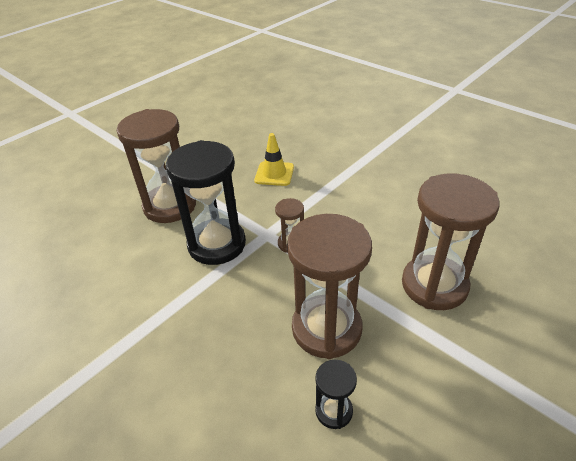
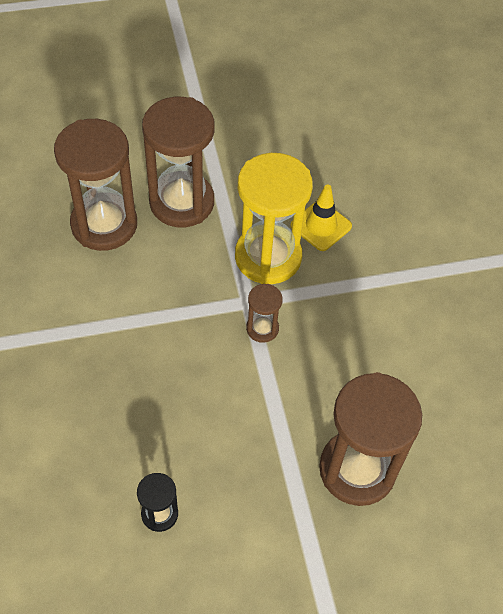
camera: 30 degrees right, 15 degrees up
(217, 244) = (192, 281): black hourglass -> none
(256, 205) = (268, 257): none -> yellow hourglass
(326, 328) = (217, 440): brown hourglass -> brown hourglass (104, 224)

